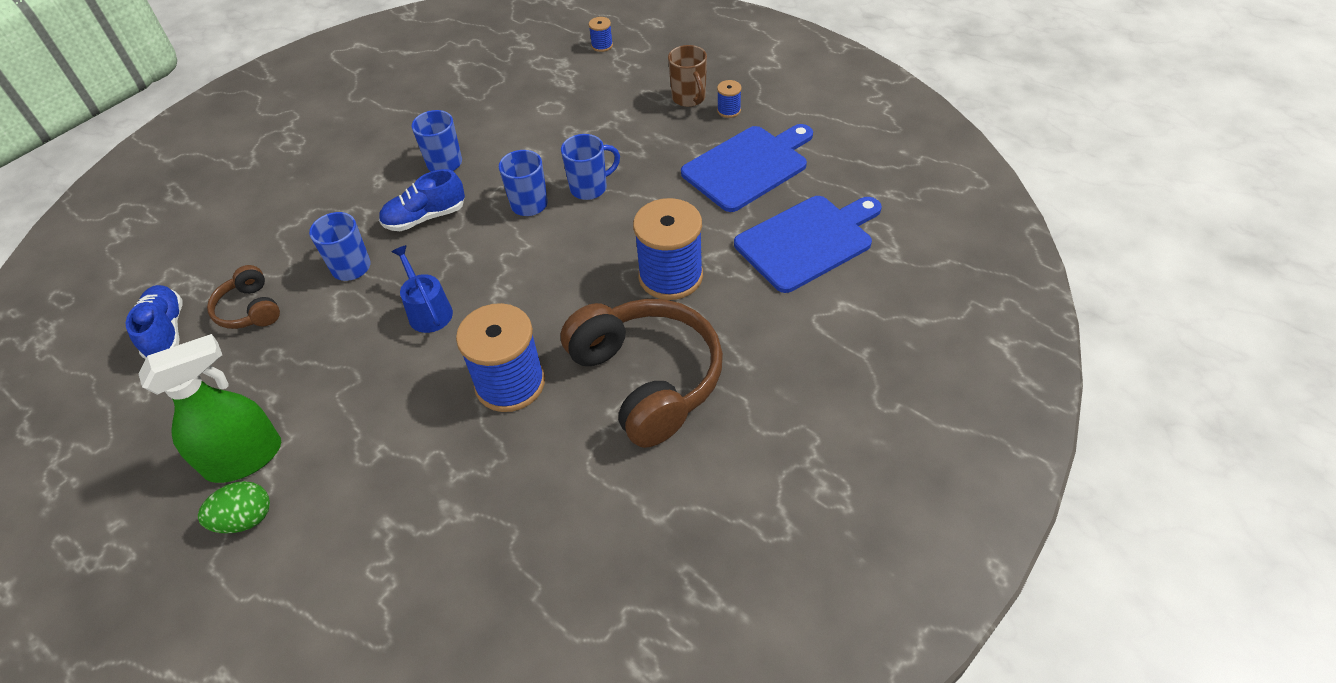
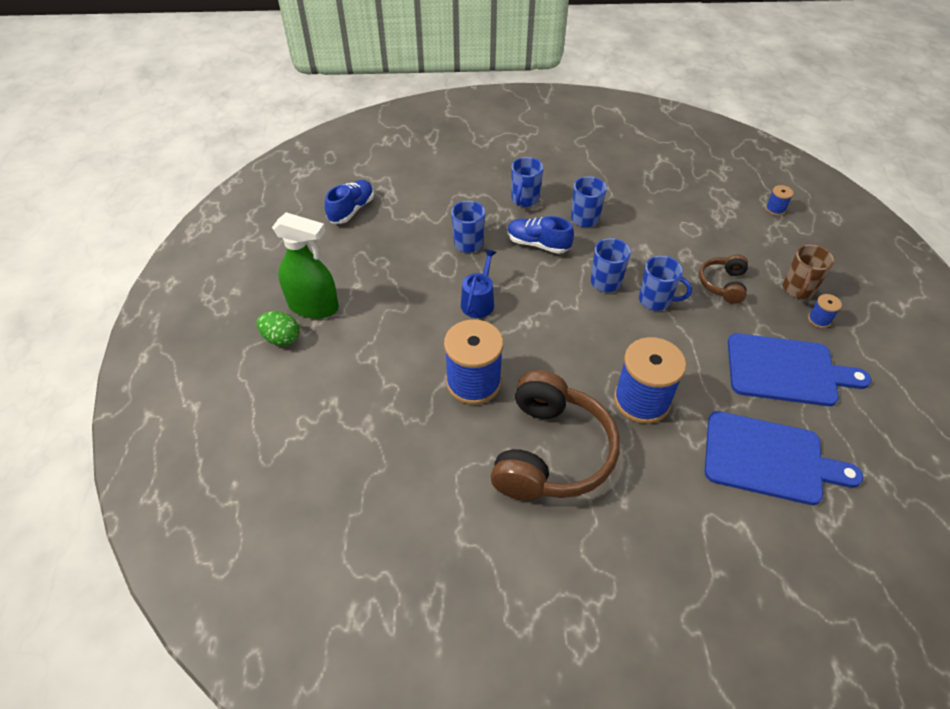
camera: 45 degrees right, 0 degrees up
(250, 309) = (398, 228): brown headphones -> brown headphones (723, 284)
(362, 187) = (524, 200): none -> blue mug

